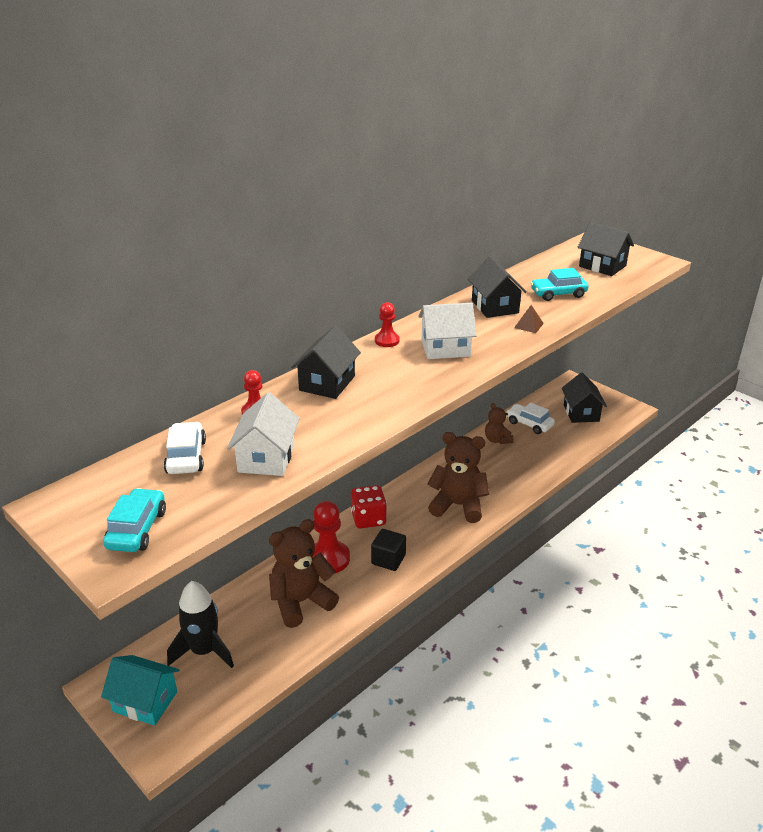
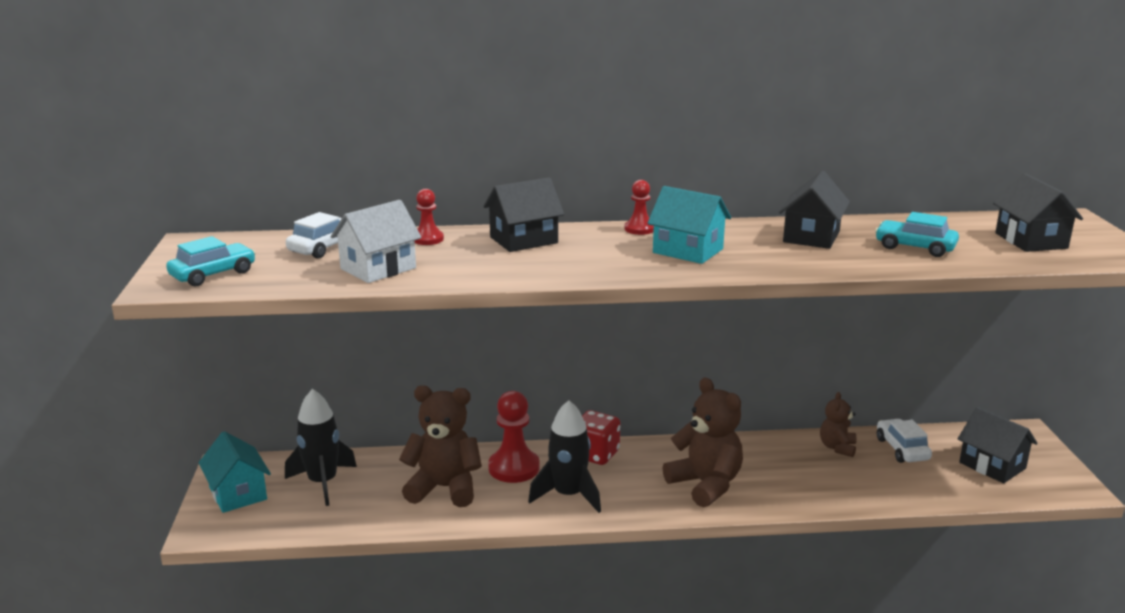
camera: 40 degrees right, 10 degrees down
(388, 559) = (568, 495): black cube -> black rocket
(445, 348) = (688, 251): white house -> turquoise house
(528, 325) = (821, 261): brown pyramid -> none
(581, 413) = (992, 465): black house -> black house turned 75 degrees counterclockwise

